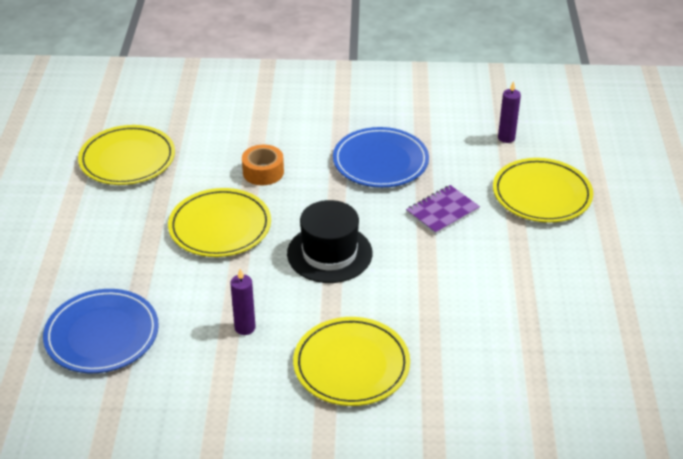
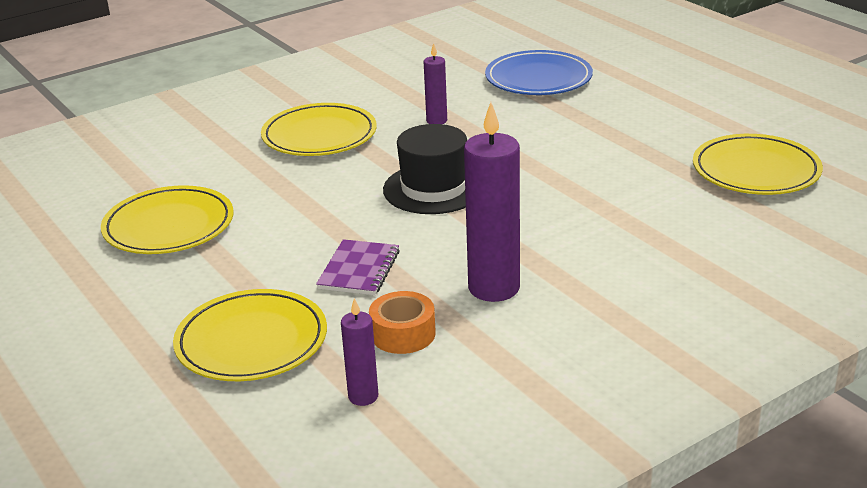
camera: 145 degrees right, 10 degrees down
(220, 227) = (567, 164): yellow plate -> yellow plate (169, 226)
(263, 172) = (605, 220): orange tape -> orange tape (403, 334)
(380, 162) = (494, 288): blue plate -> purple candle

